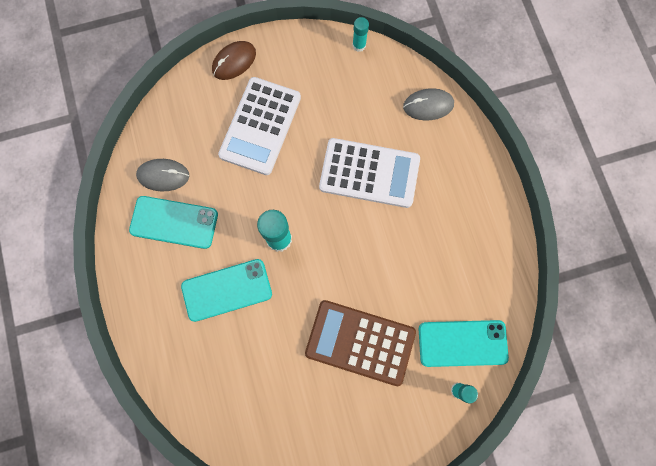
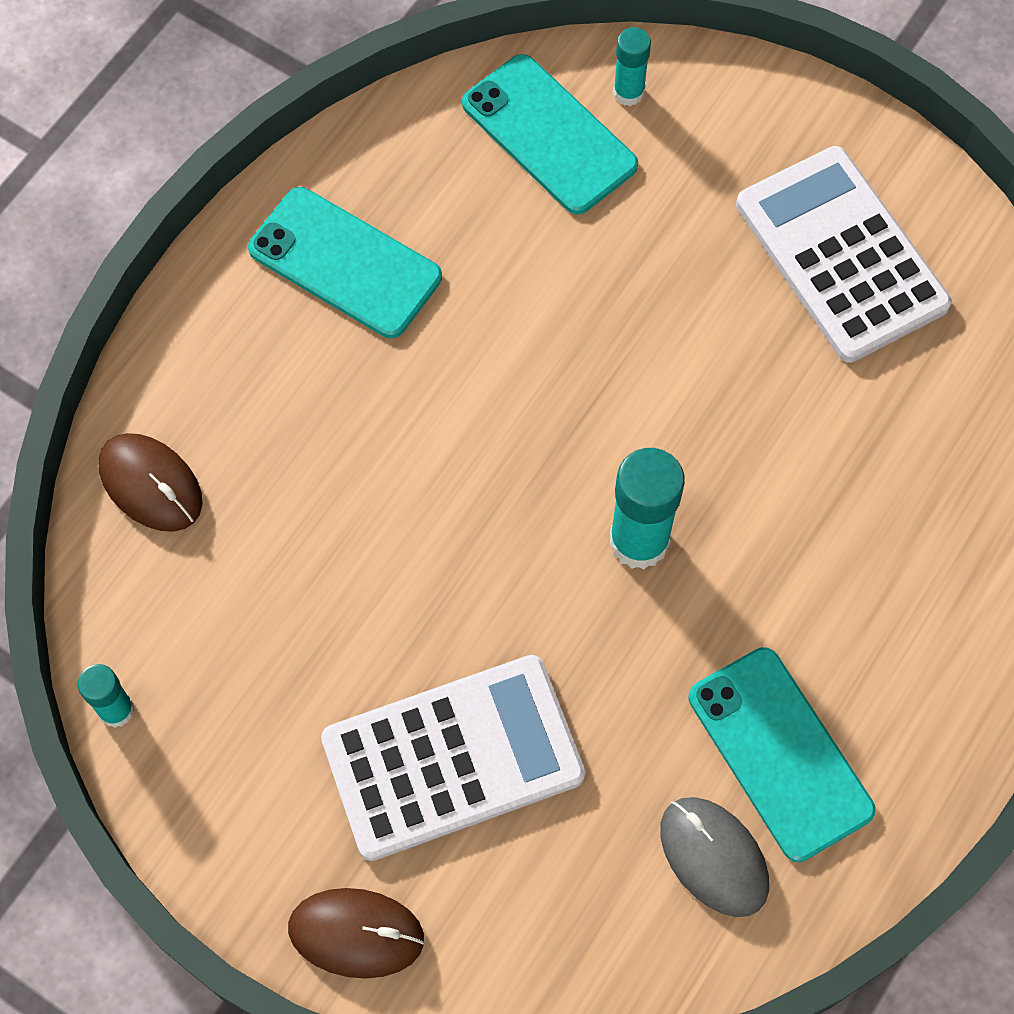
camera: 130 degrees left, 10 degrees down
(227, 290) = (807, 554): turquoise phone -> turquoise phone (345, 263)
(360, 342) = (690, 279): brown calculator -> none
(369, 173) = (378, 485): white calculator -> white calculator (841, 255)
(428, 105) = (151, 484): grey mouse -> brown mouse

